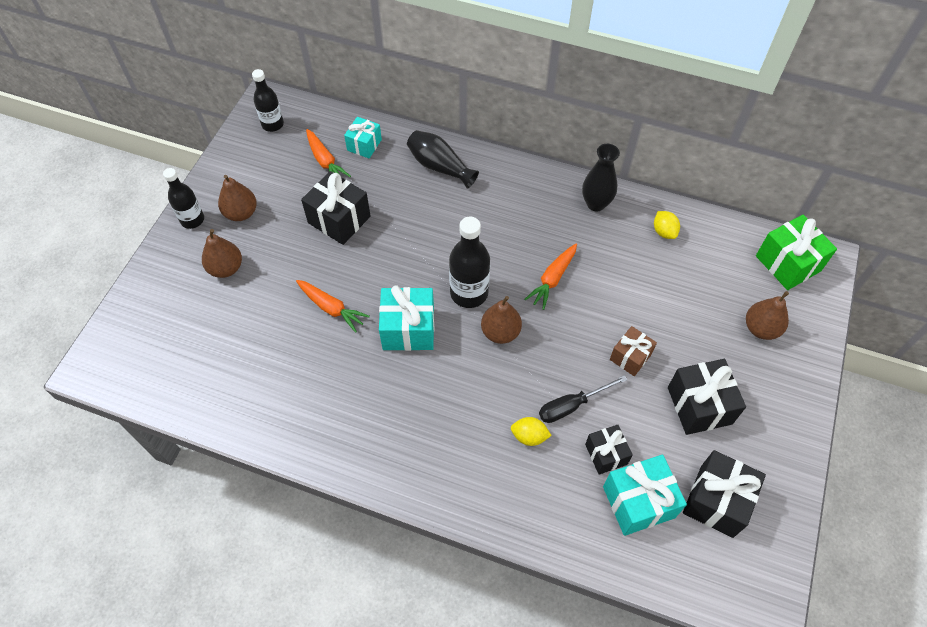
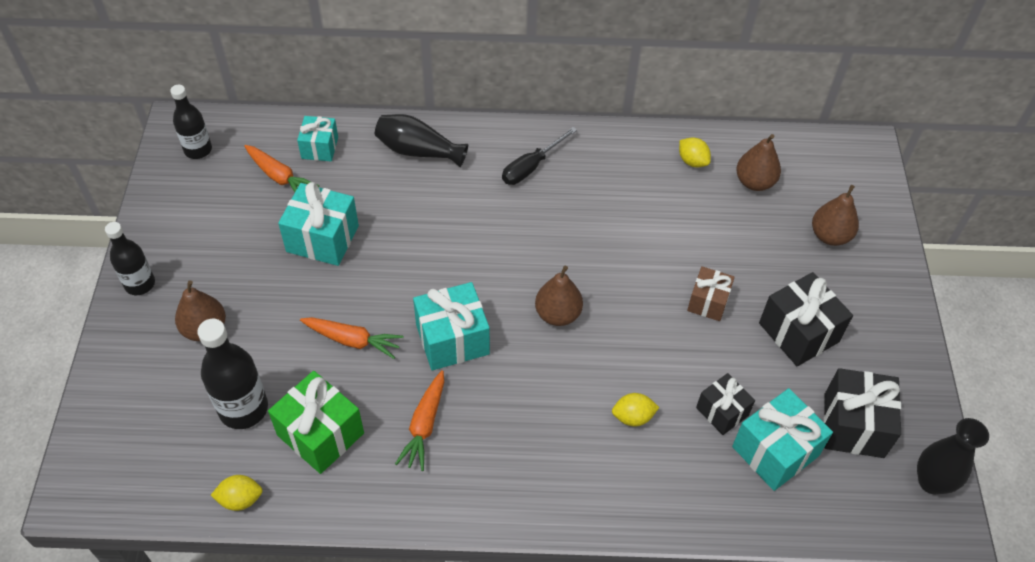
camera: 20 degrees left, 5 degrees down
(203, 409) = (240, 499): none -> yellow lemon
(241, 213) = (199, 261): brown pear -> brown pear (754, 182)
(339, 219) = (322, 238): black gift -> turquoise gift
(469, 293) = (506, 281): black bottle -> black bottle (243, 409)
(552, 279) = (593, 242): orange carrot -> orange carrot (424, 425)
(571, 405) = (666, 371): black screwdriver -> black screwdriver (531, 167)
(596, 204) = (608, 149): black vase -> black vase (931, 482)
(788, 263) = (831, 162): green gift -> green gift (320, 434)

